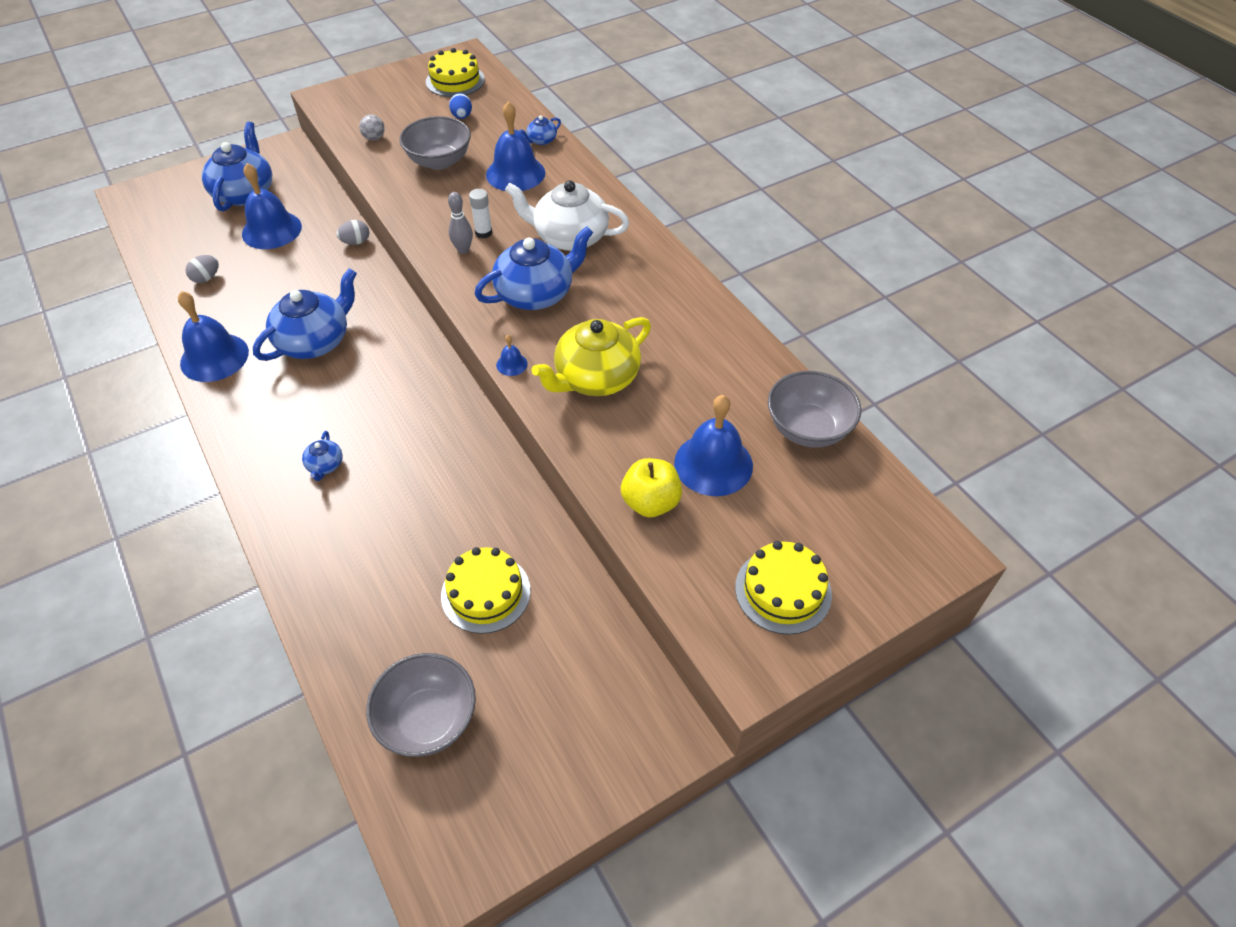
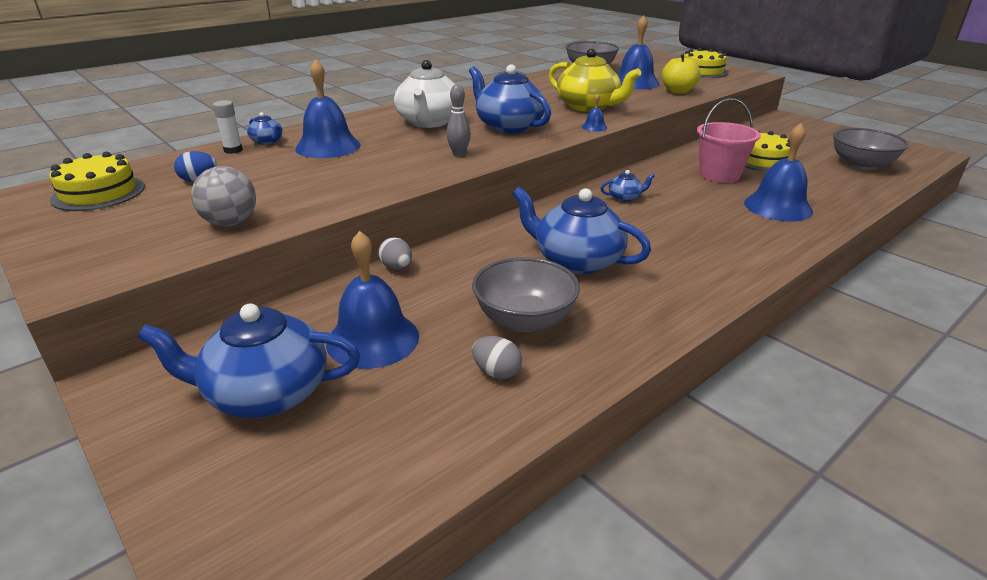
camera: 100 degrees left, 20 degrees down
(214, 357) = (641, 321): blue bell -> blue bell (778, 207)
(325, 465) = (723, 226): blue teapot -> blue teapot (625, 197)
(374, 138) = (230, 223): grey ball -> grey ball, size x1.65
(439, 161) = (298, 180): grey bowl -> grey bowl (524, 320)
(452, 518) = (719, 175): none -> pink bucket
(483, 233) = (430, 149): white glue stick -> white glue stick (233, 150)

